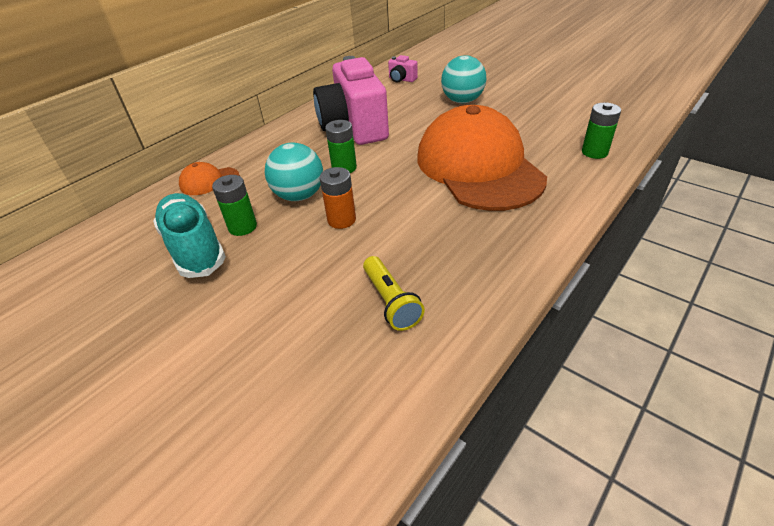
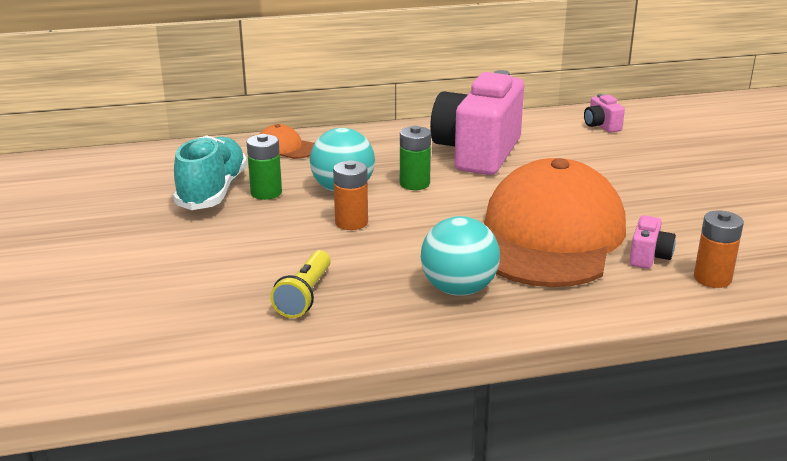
camera: 35 degrees right, 15 degrees down
(462, 101) = (638, 171): turquoise ball -> turquoise ball (459, 289)
(547, 154) = (649, 257): none -> pink camera
(594, 152) = (712, 278): green battery -> orange battery

